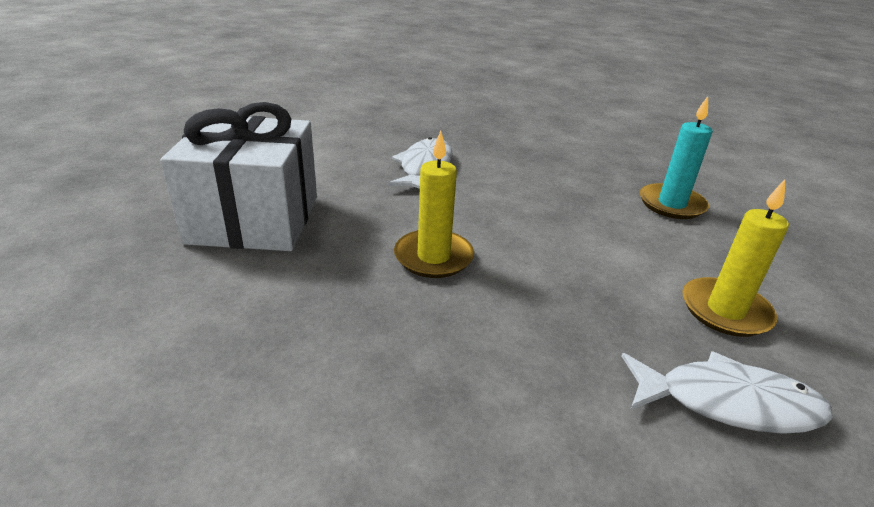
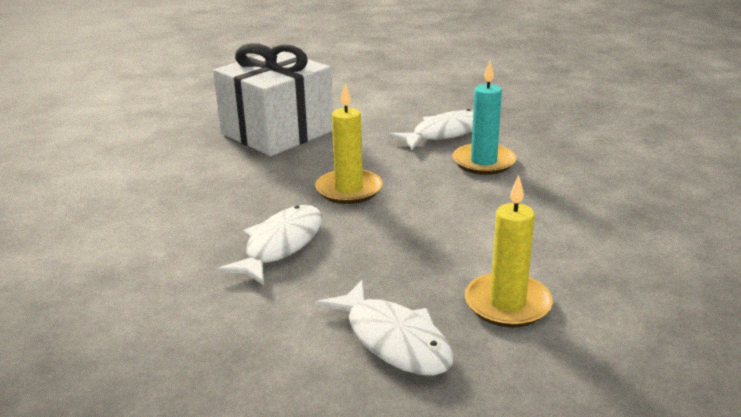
camera: 45 degrees right, 5 degrees down
(471, 356) = (281, 245): none -> white fish
(671, 204) = (627, 227): turquoise candle -> turquoise candle (483, 162)

